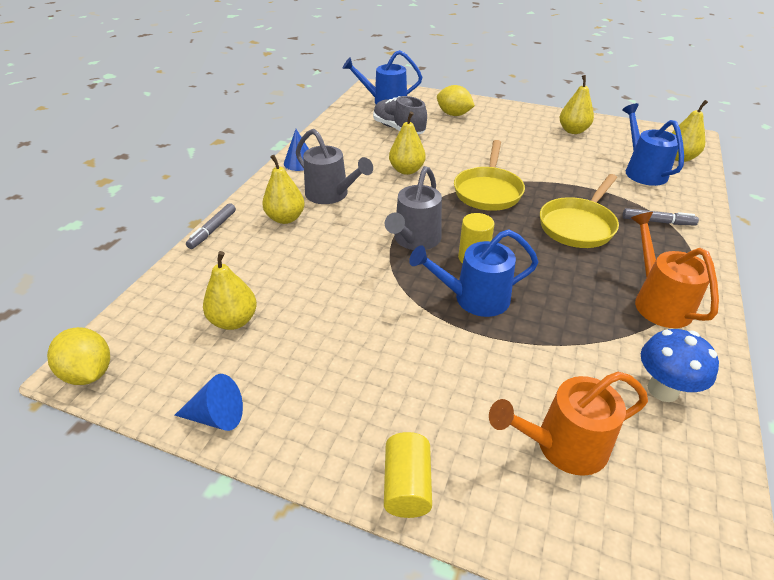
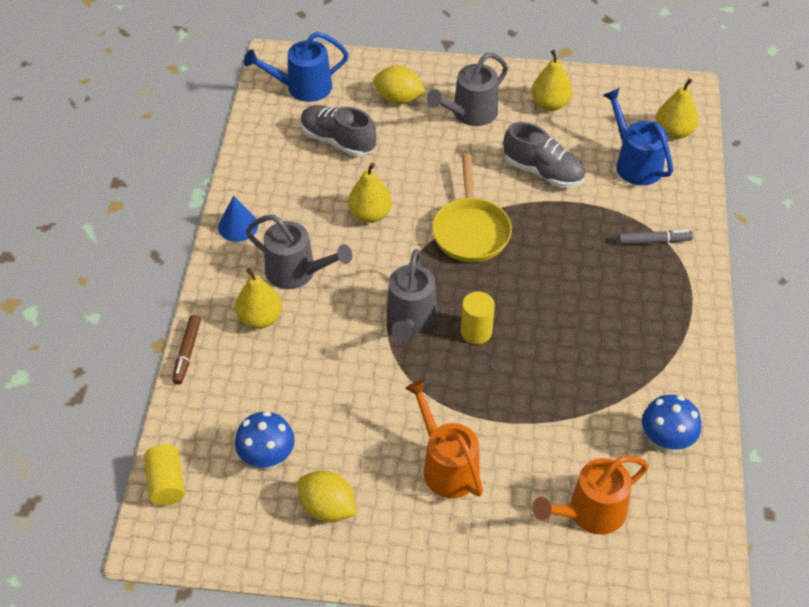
camera: 15 degrees left, 10 degrees up
(89, 373) = (161, 545): yellow lemon -> yellow lemon (327, 508)
(212, 230) = (187, 353): grey marker -> brown marker
(217, 416) = (300, 556): blue cone -> none
(234, 320) = (267, 460): yellow pear -> blue mushroom
(407, 485) = (477, 574): yellow cylinder -> yellow cylinder (166, 483)
(473, 298) = (488, 382): blue watering can -> none
(506, 128) = (469, 114): none -> grey watering can
(560, 166) = (543, 172): none -> grey shoe
(578, 225) = (574, 264): yellow pan -> none
(657, 301) = (658, 348): orange watering can -> orange watering can (446, 465)

